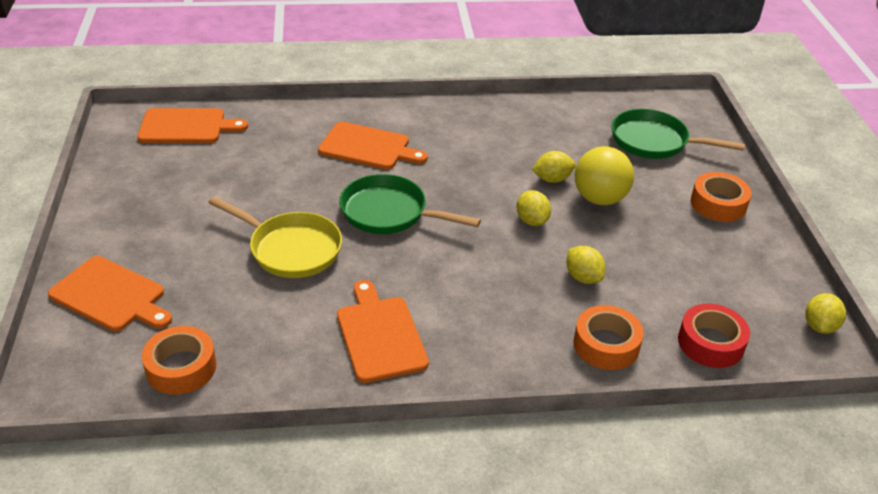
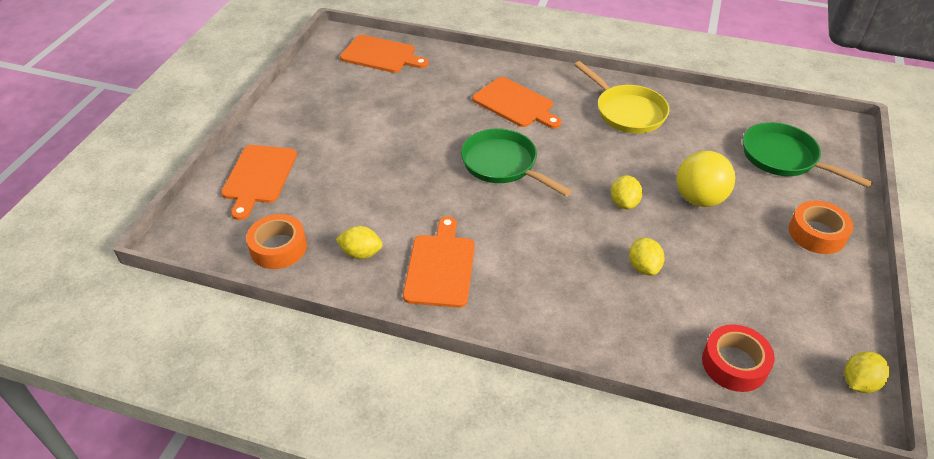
camera: 25 degrees right, 5 degrees up
(111, 296) = (259, 177): orange cutting board -> orange cutting board turned 45 degrees clockwise
(291, 249) = (408, 175): yellow pan -> yellow pan (627, 112)
(552, 179) = (663, 170): yellow lemon -> yellow lemon (361, 253)
(606, 345) = (631, 334): orange tape -> none

